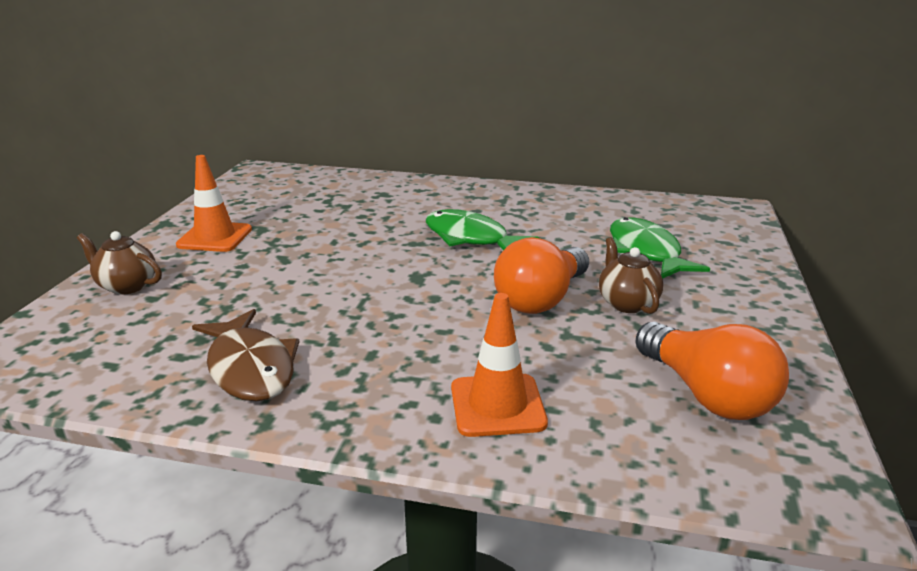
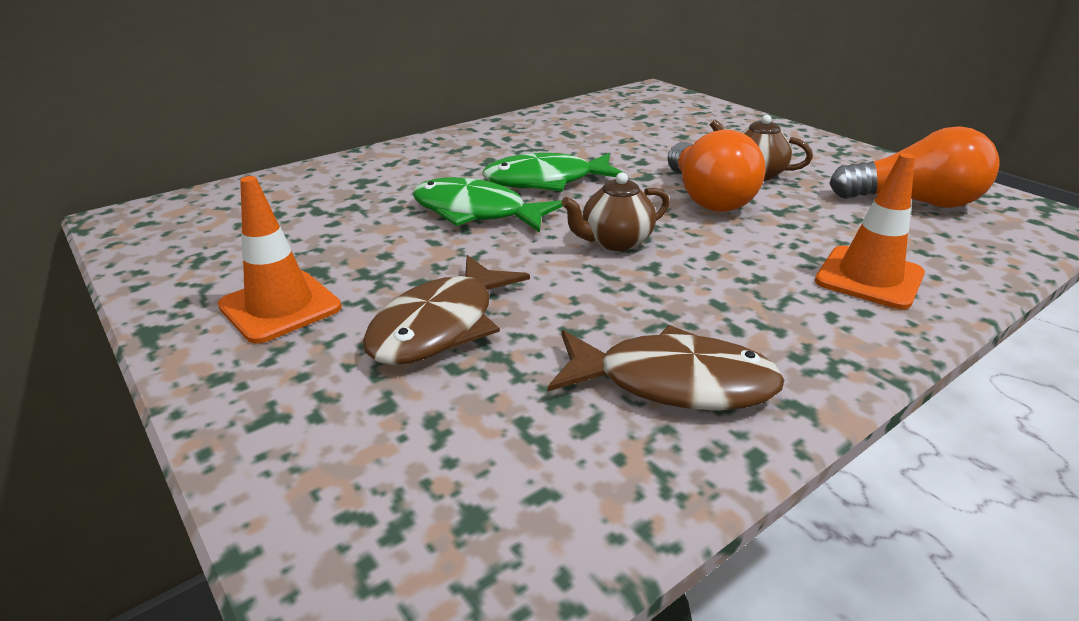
camera: 50 degrees left, 5 degrees up
(127, 286) = (311, 418): brown teapot -> brown teapot (615, 242)
(240, 280) = (440, 326): none -> brown fish
(646, 252) = (678, 137): green fish -> green fish (476, 212)

